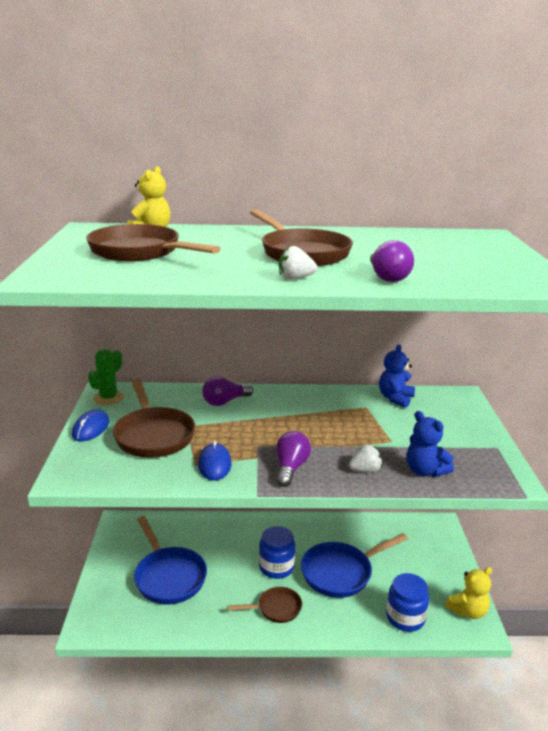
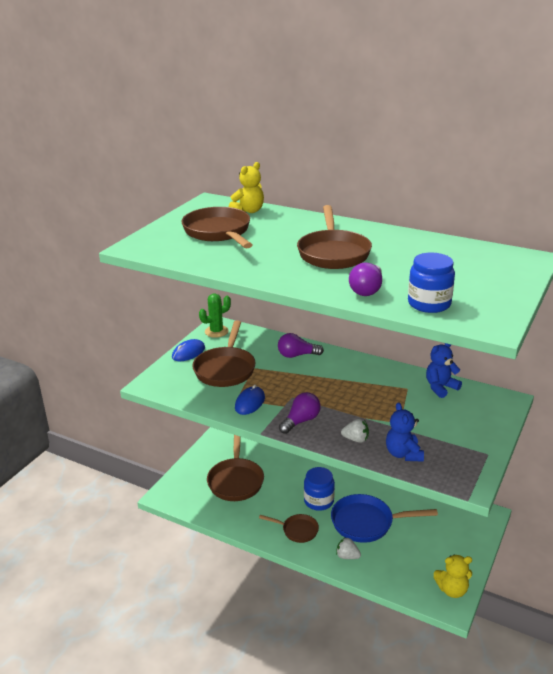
camera: 30 degrees right, 5 degrees up
(168, 576) = (236, 480): blue pan -> brown pan
(295, 278) = (296, 278): white strawberry -> white strawberry (347, 556)
(405, 618) = (393, 574): blue jar -> blue jar (429, 304)

